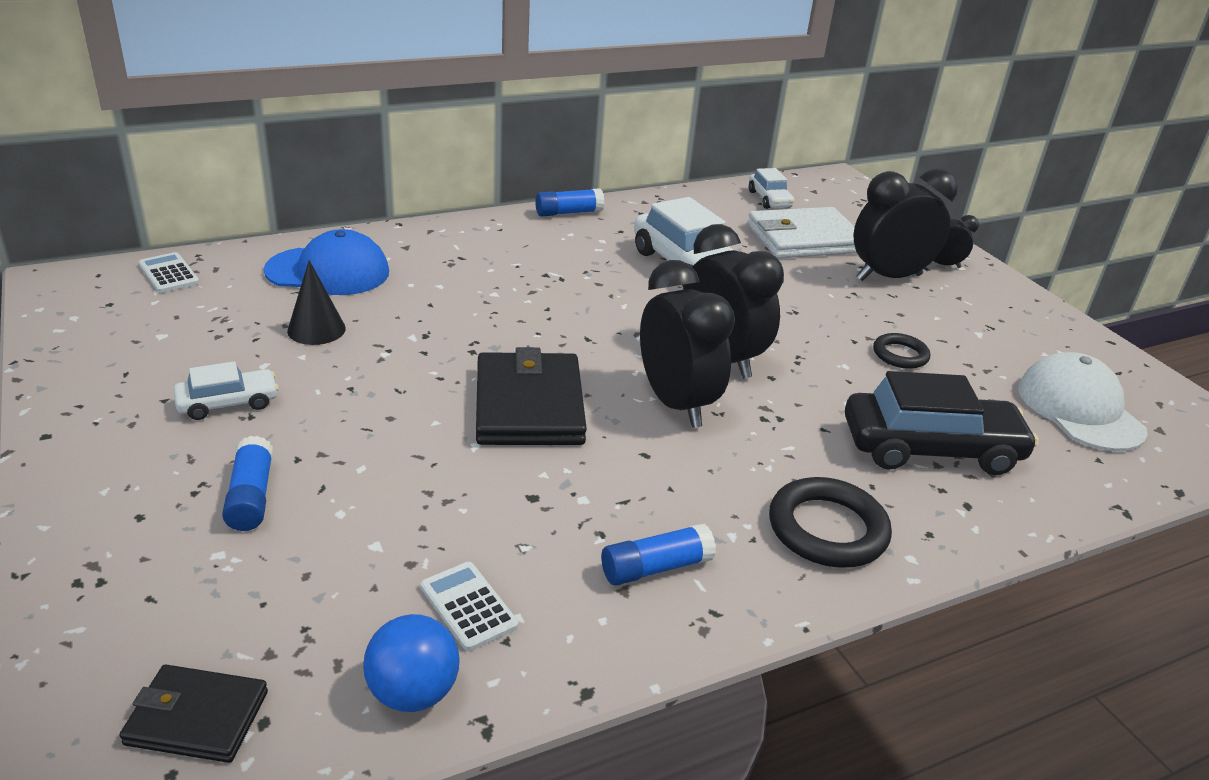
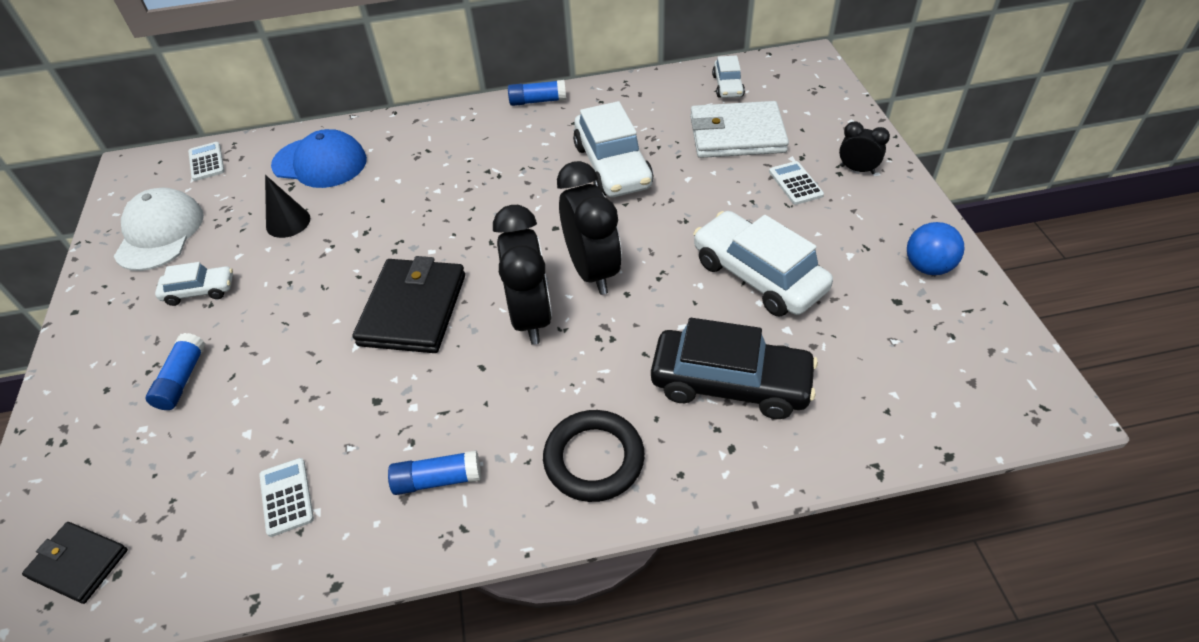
camera: 20 degrees right, 15 degrees up
(413, 692) = (219, 566): blue ball -> blue ball (927, 267)
(889, 277) = (795, 183): black clock -> white calculator
(900, 355) = (758, 276): black ring -> white car
(1079, 409) = (901, 351): white cap -> white cap (160, 233)

